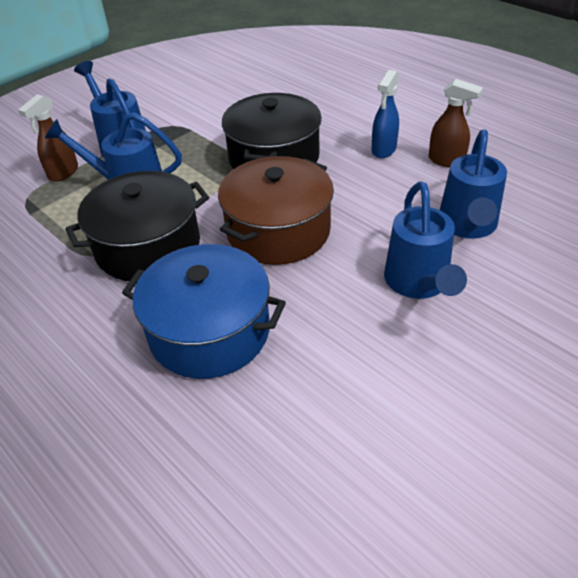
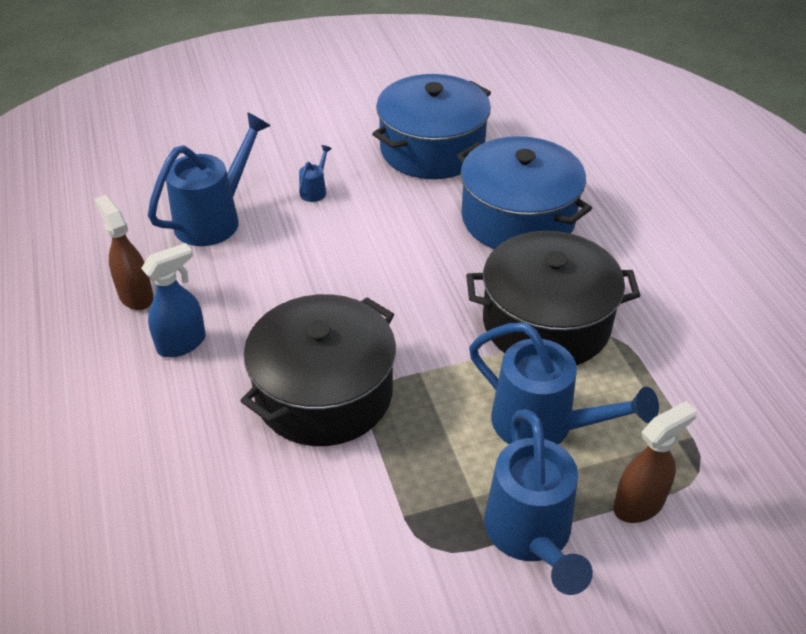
camera: 155 degrees left, 0 degrees up
(278, 231) = (396, 285): brown pot -> none
(351, 386) = (432, 149): none -> blue pot
(418, 283) = (315, 190): blue watering can -> blue watering can, size x0.43

